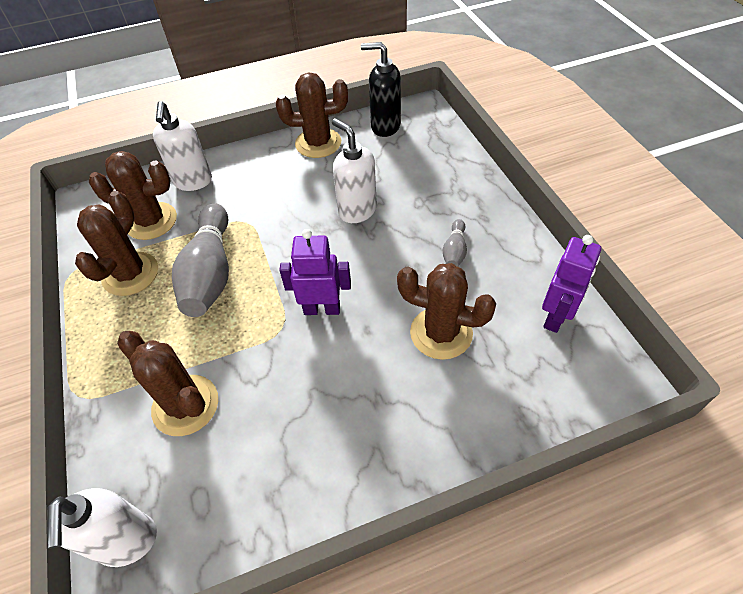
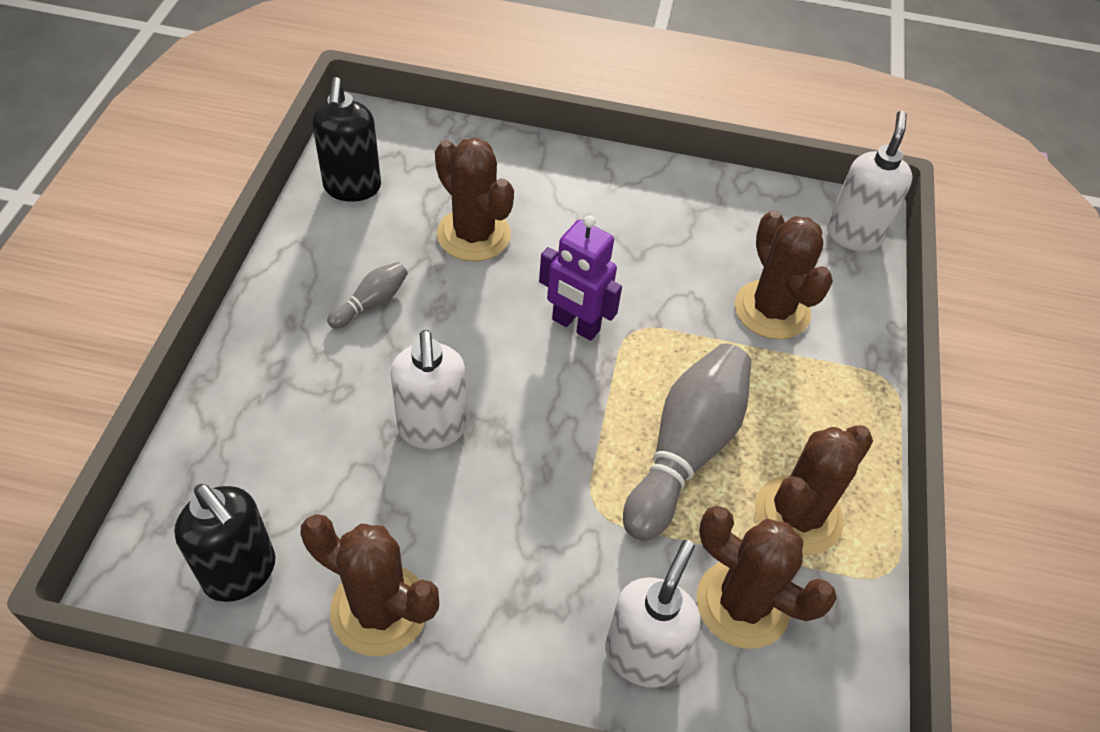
camera: 155 degrees left, 0 degrees up
(556, 317) = (352, 188): purple robot -> black soap dispenser

